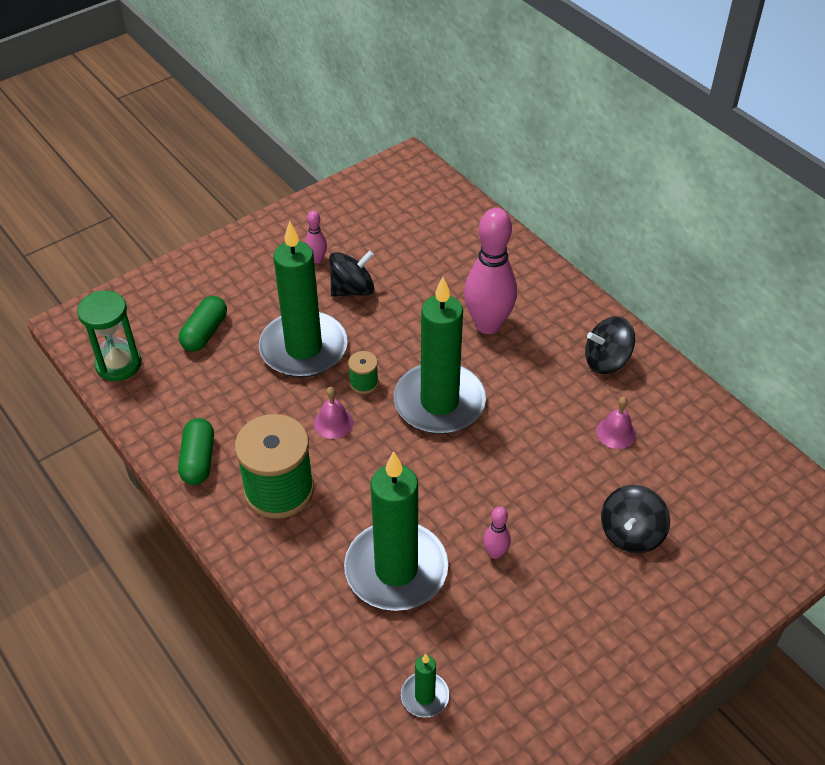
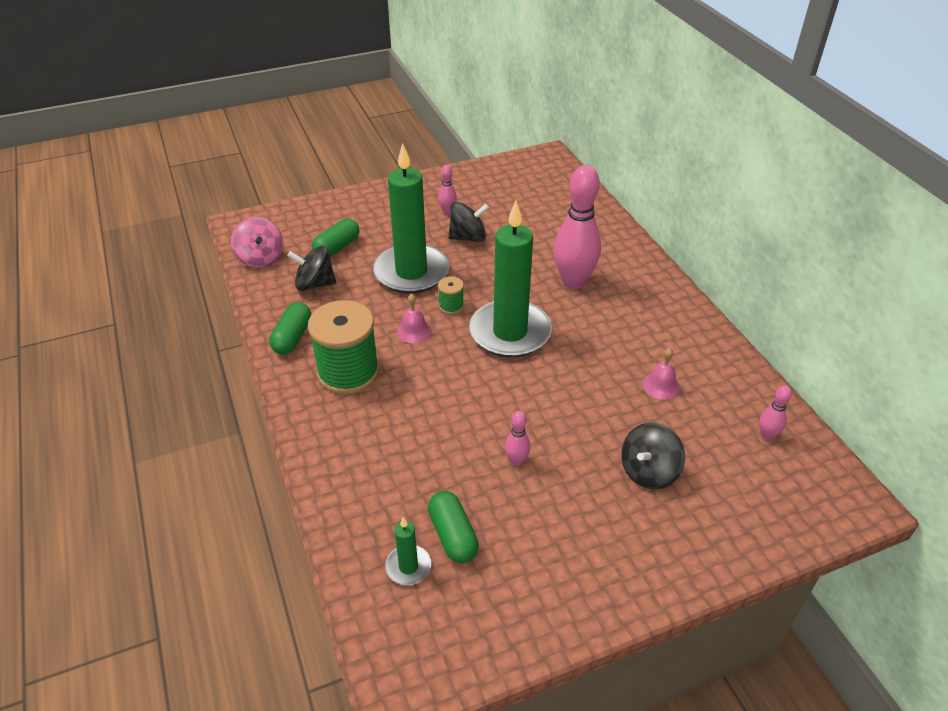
camera: 15 degrees right, 5 degrees down
(118, 364) = (261, 258): green hourglass -> pink spinning top
(396, 569) = (423, 455): green candle -> none
(458, 651) = (453, 535): none -> green capsule
(606, 361) = (670, 327): black spinning top -> black spinning top (315, 284)
(735, 466) = (767, 435): none -> pink bowling pin

